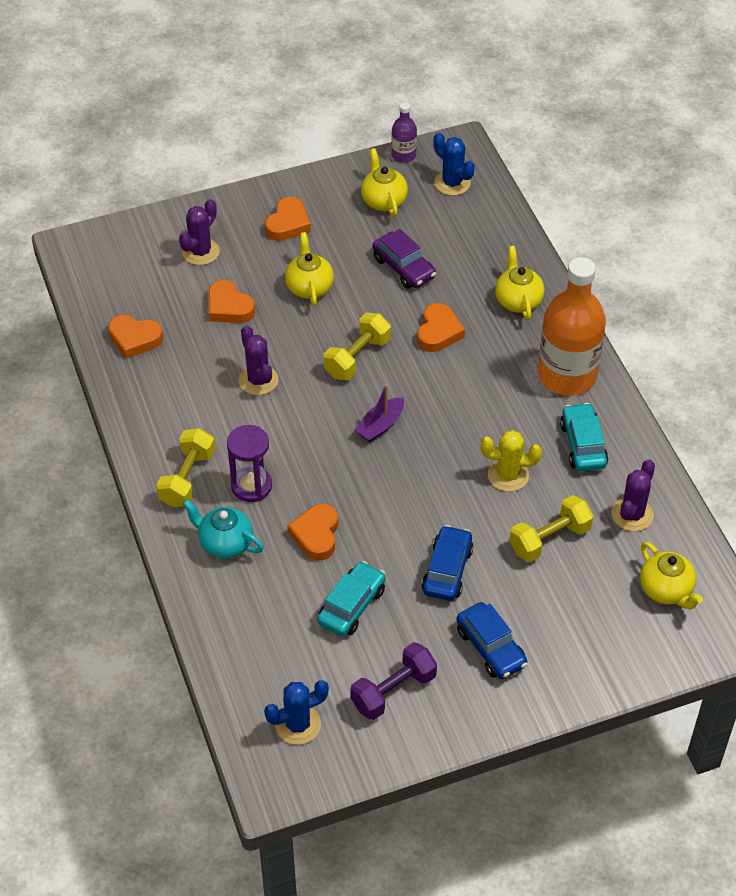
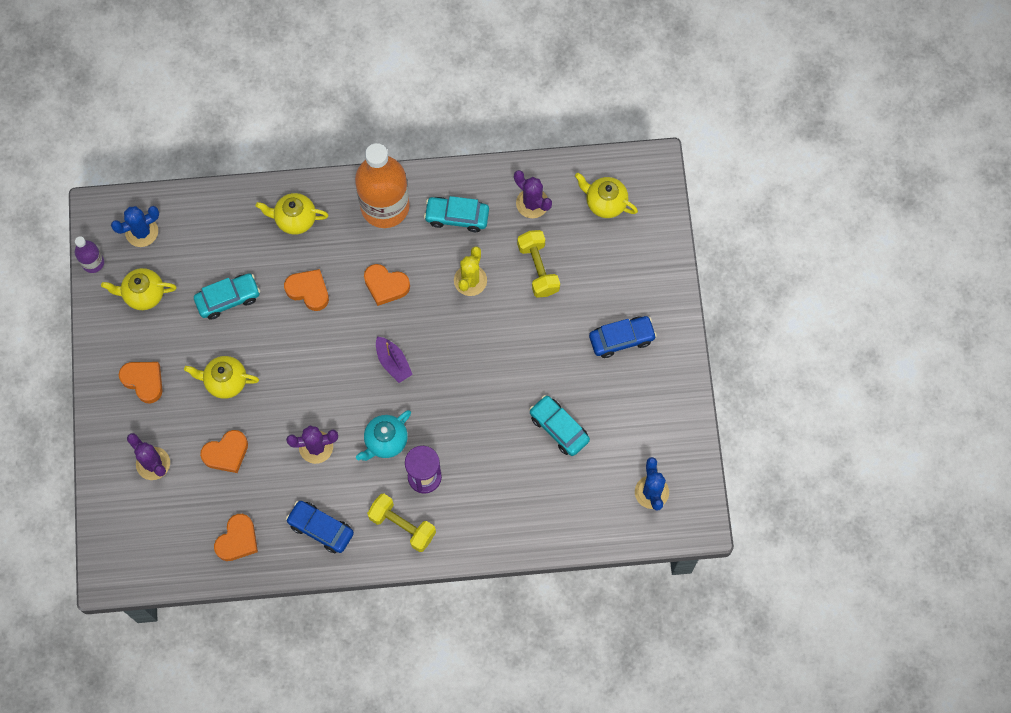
camera: 75 degrees left, 20 degrees up
(225, 543) = (475, 509): turquoise teapot -> turquoise teapot (385, 441)
(316, 535) = (486, 438): orange heart -> orange heart (386, 286)
(357, 357) = (316, 362): yellow dumbbell -> none
(393, 691) = (640, 417): purple dumbbell -> none
(404, 267) = (228, 299): purple car -> turquoise car
(447, 570) = (546, 350): blue car -> blue car (321, 529)
(666, 590) = (605, 202): yellow teapot -> yellow teapot turned 135 degrees counterclockwise

